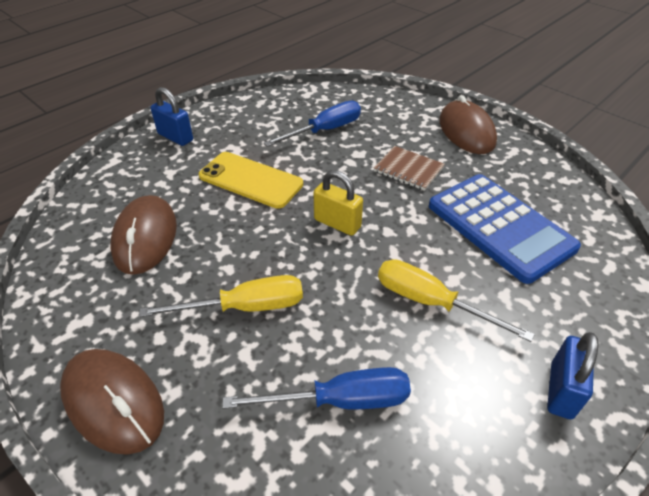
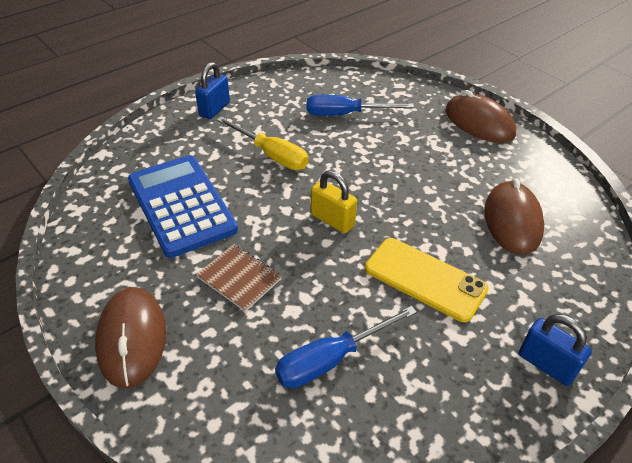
camera: 175 degrees left, 0 degrees up
(245, 307) = (409, 162): yellow screwdriver -> none

